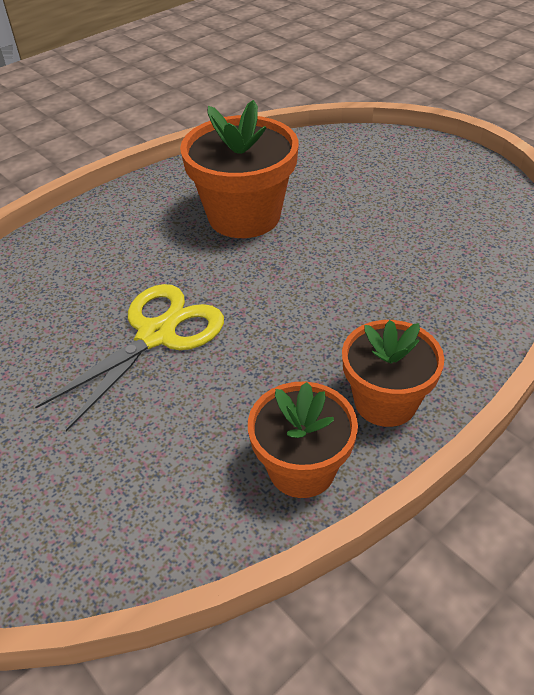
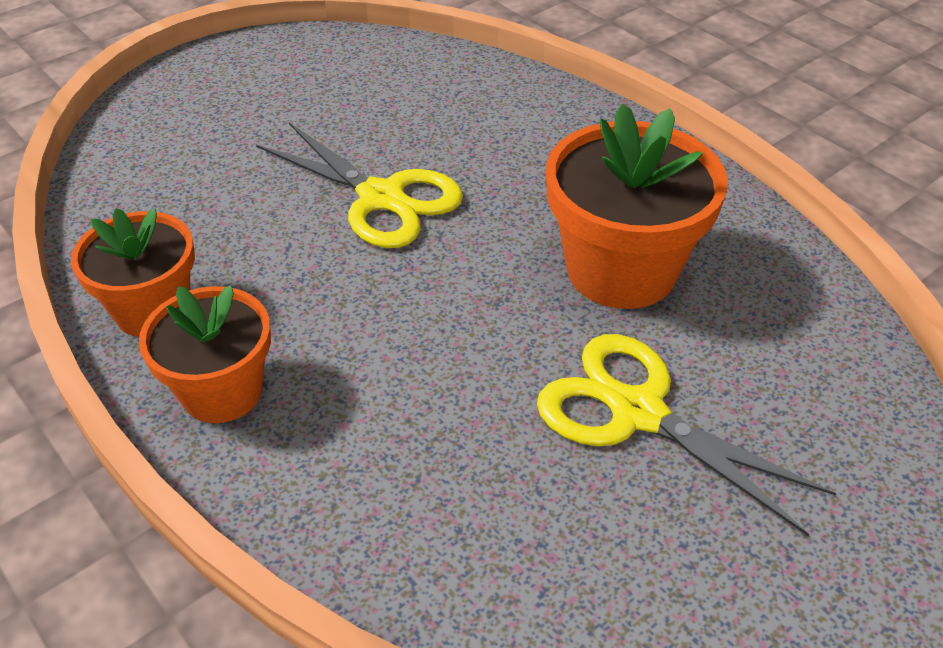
camera: 90 degrees right, 0 degrees up
(364, 212) = (637, 412): none -> yellow scissors

